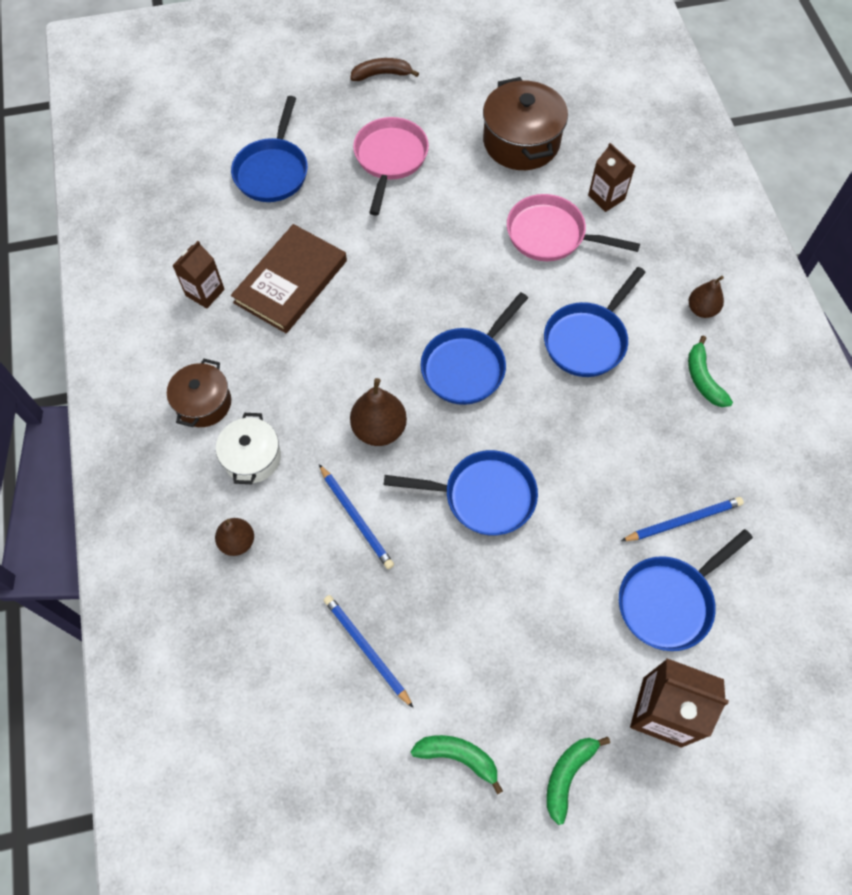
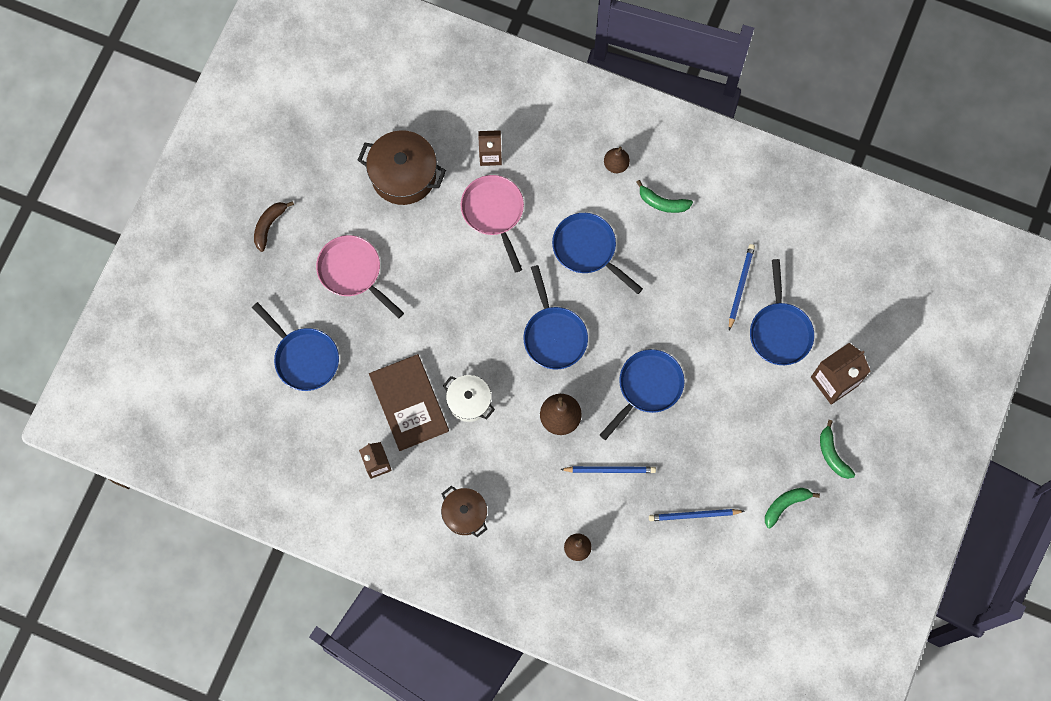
camera: 55 degrees left, 10 degrees up
(252, 457) = (526, 507): white pot -> white pot (469, 401)
(551, 235) = (494, 213): pink pan -> pink pan turned 105 degrees clockwise
(587, 340) = (587, 249): blue pan -> blue pan turned 150 degrees clockwise

